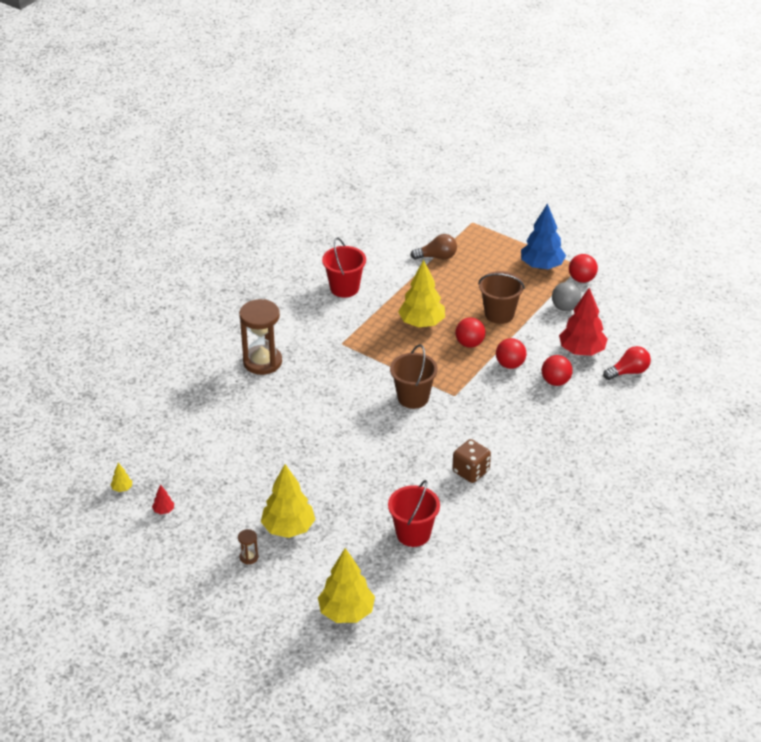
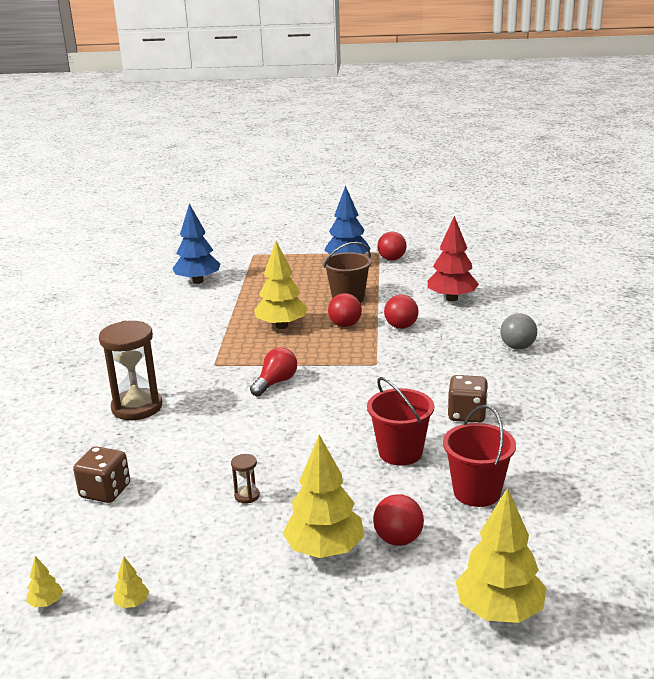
camera: 30 degrees left, 15 degrees down
(163, 510) = (132, 603): red tree -> yellow tree
(198, 425) = (105, 491): none -> brown dice
(249, 557) = (305, 606): brown hourglass -> brown hourglass (247, 496)
(344, 288) = (175, 326): red bucket -> red bucket (400, 452)
(400, 240) = (198, 281): none -> blue tree
(413, 398) = (336, 380): brown bucket -> none
(437, 257) = (245, 282): brown light bulb -> none
(555, 381) = (457, 324): red ball -> red ball (398, 539)
(565, 307) = (401, 278): grey ball -> grey ball (517, 347)
(628, 372) = (509, 298): red light bulb -> red light bulb (275, 383)

